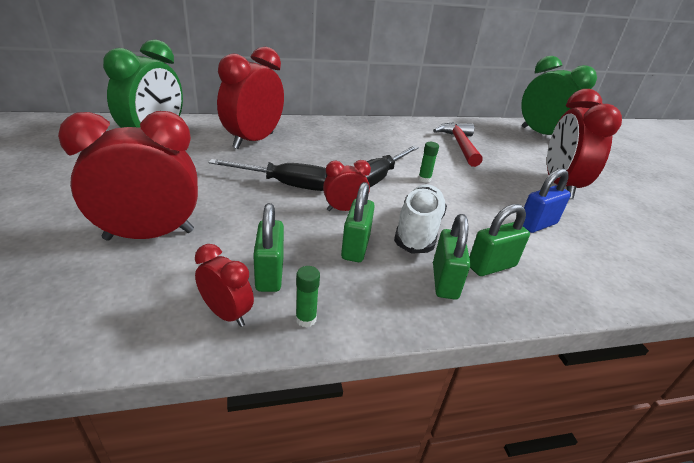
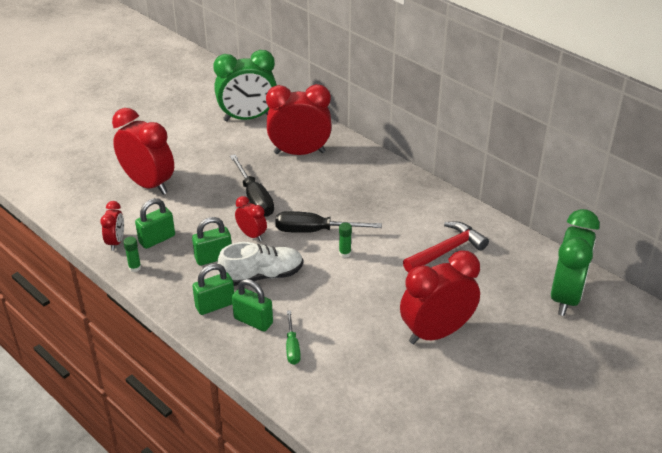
camera: 60 degrees right, 5 degrees up
(537, 224) = (340, 332): blue padlock -> none
(549, 259) = (292, 347): none -> green screwdriver

